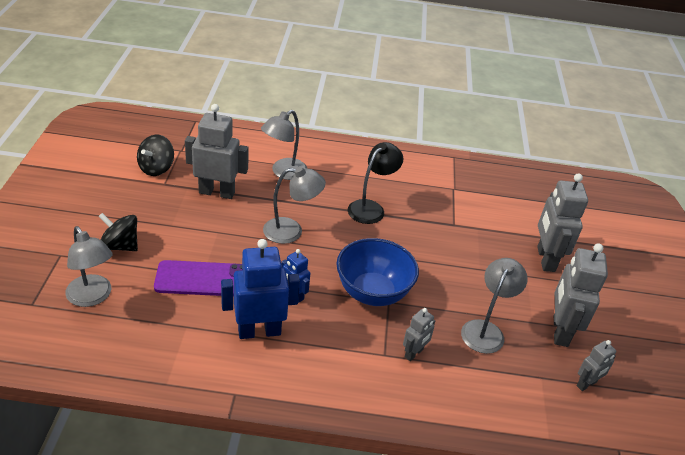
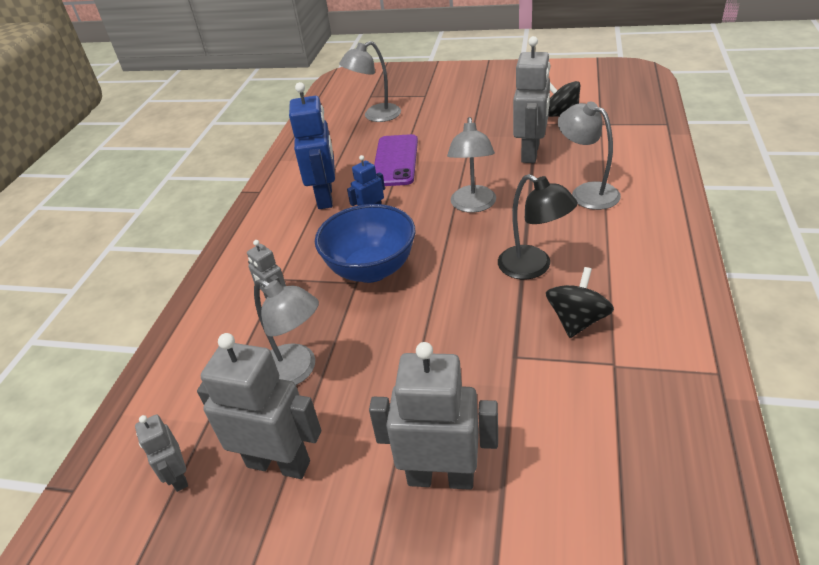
camera: 105 degrees right, 0 degrees up
(120, 246) = (438, 117): black spinning top -> black spinning top (577, 320)

